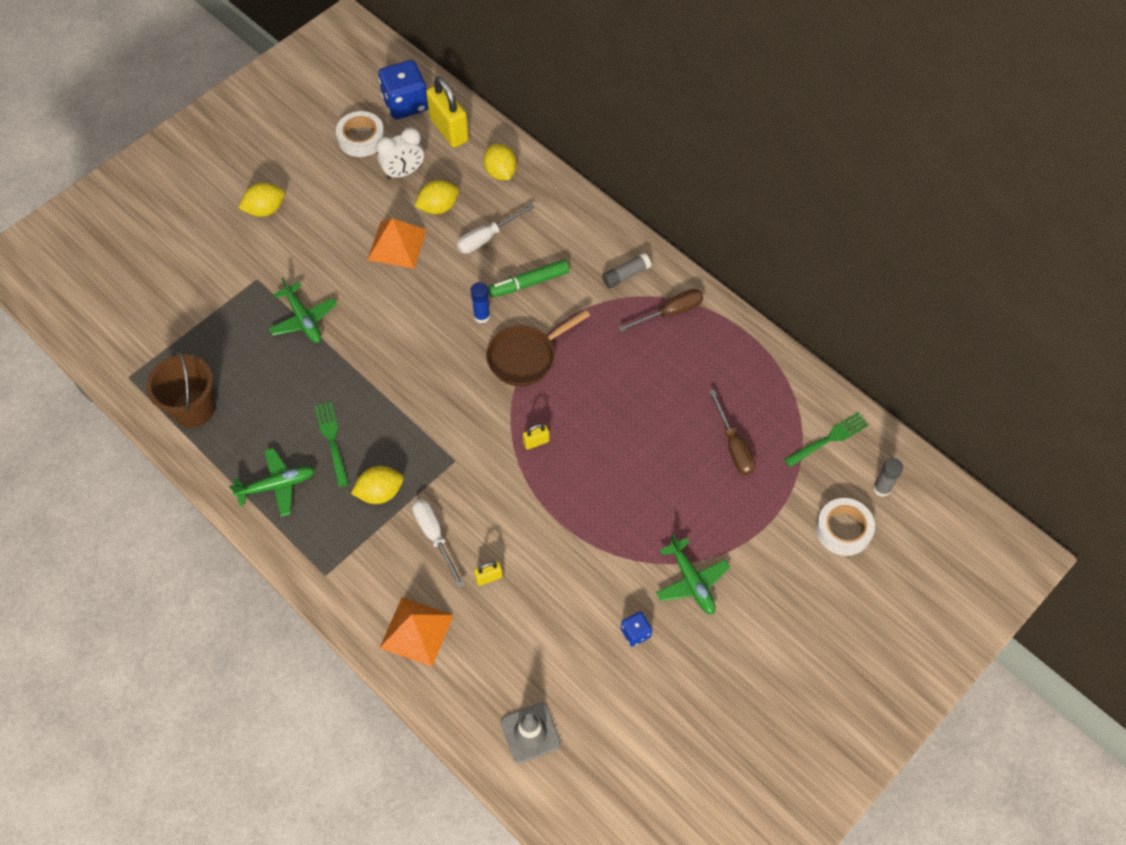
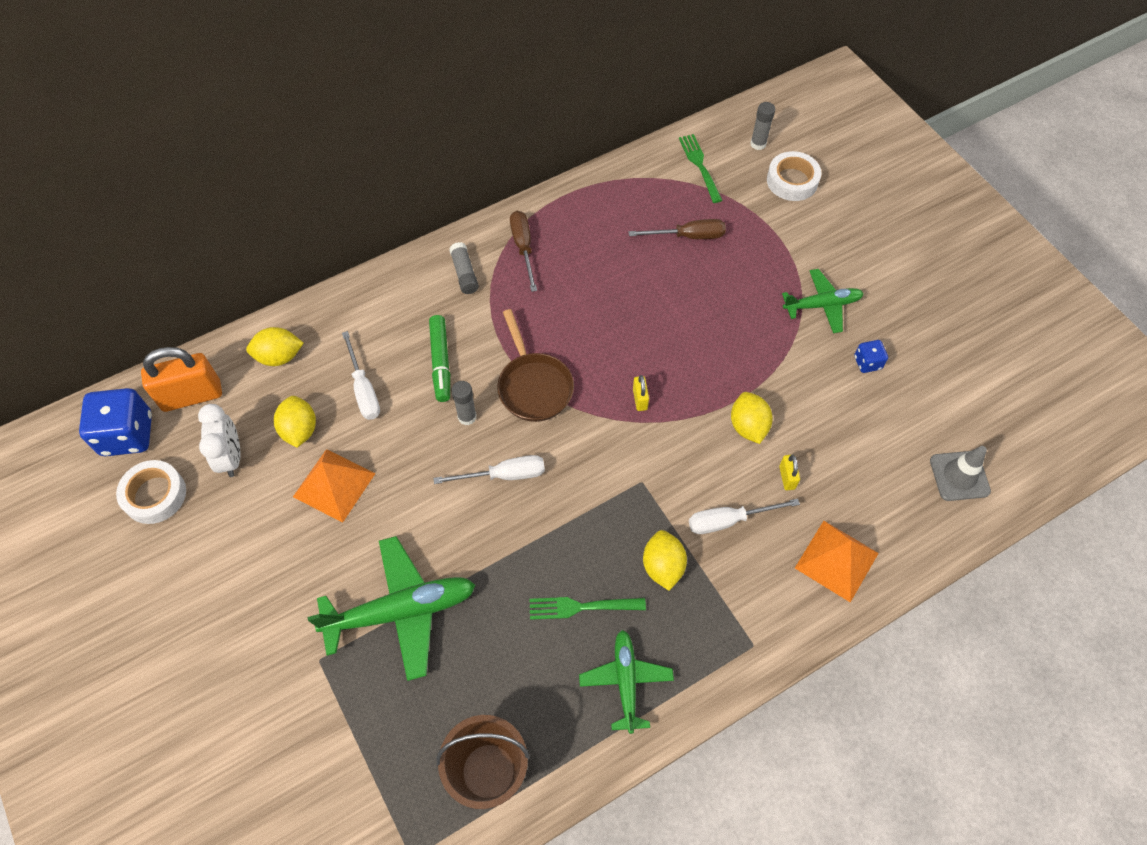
camera: 75 degrees left, 0 degrees up
(265, 209) = (213, 631): yellow lemon -> yellow lemon (748, 426)
(303, 319) = (401, 611): green plane -> green plane, size x1.63
(434, 357) = (504, 475): none -> white screwdriver
(449, 130) = (192, 396): yellow padlock -> orange padlock
(482, 316) = (467, 417): blue glue stick -> grey glue stick

